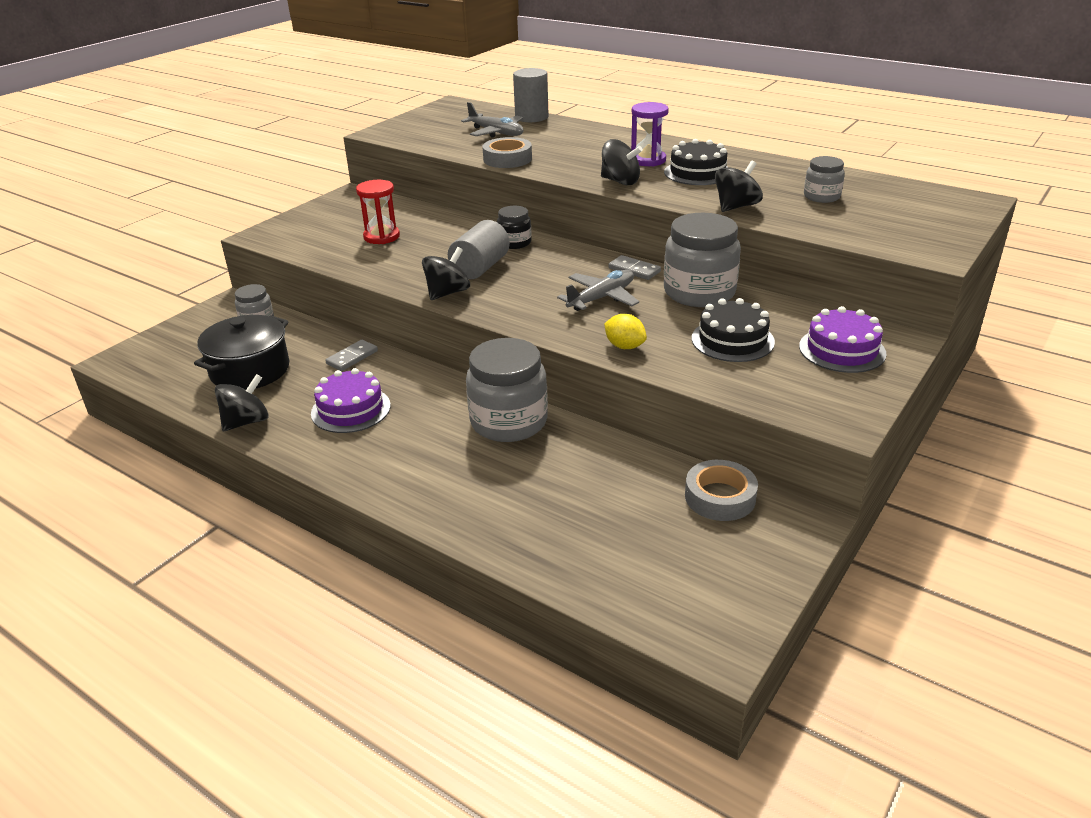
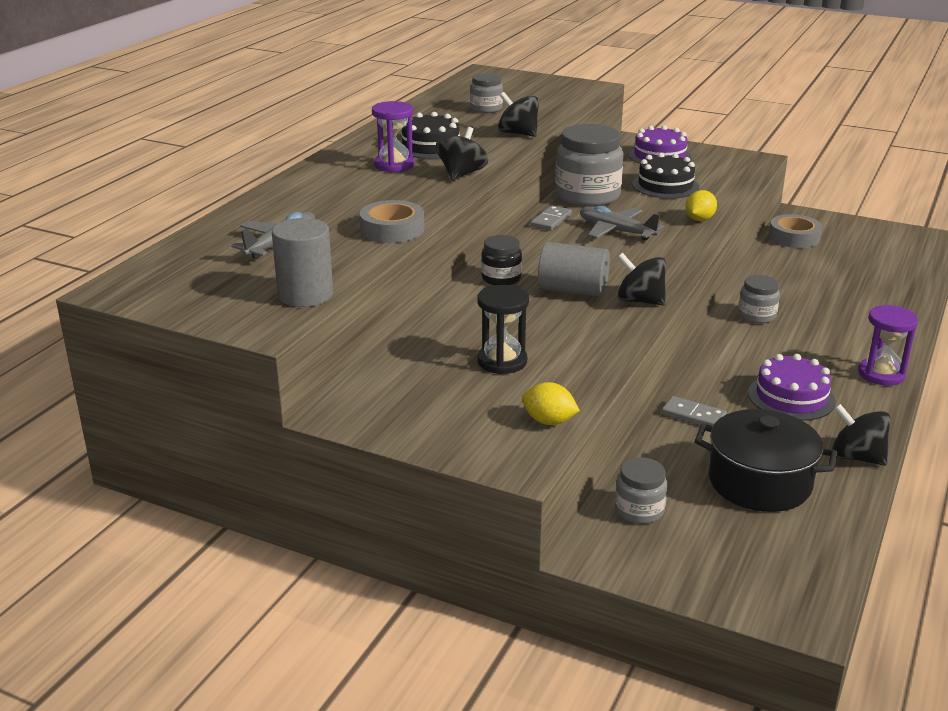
camera: 100 degrees left, 5 degrees down
(296, 246) = (549, 421): none -> yellow lemon
(360, 473) = (881, 374): none -> purple hourglass
(381, 237) = (502, 361): red hourglass -> black hourglass
(509, 422) = (757, 316): grey jar -> grey jar, size x0.52
(531, 117) = (215, 228): grey cylinder -> grey cylinder (305, 295)

